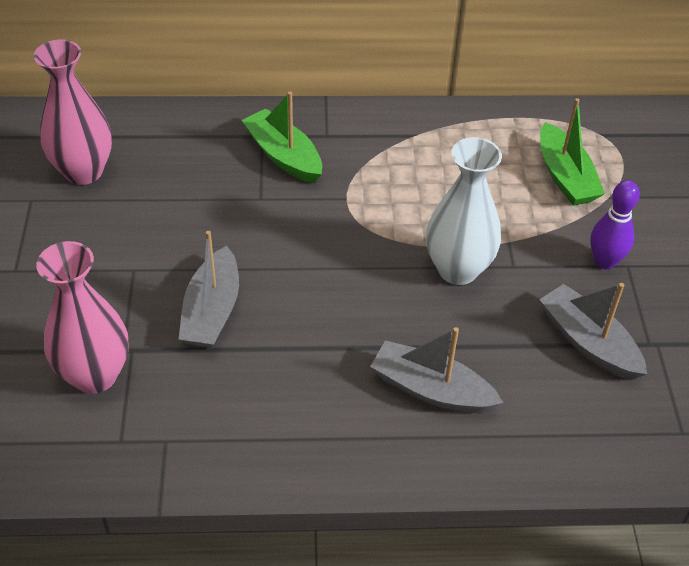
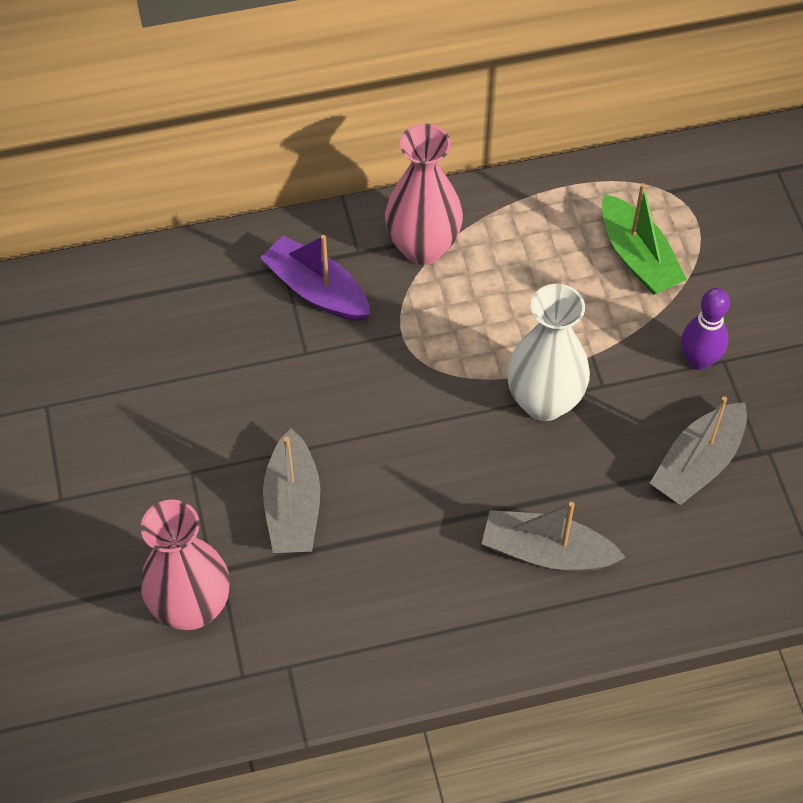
camera: 10 degrees left, 10 degrees up
(83, 171) = (93, 356): pink vase -> pink vase (423, 247)
(284, 156) = (317, 290): green boat -> purple boat
(588, 342) = (698, 463): grey boat -> grey boat turned 90 degrees counterclockwise

